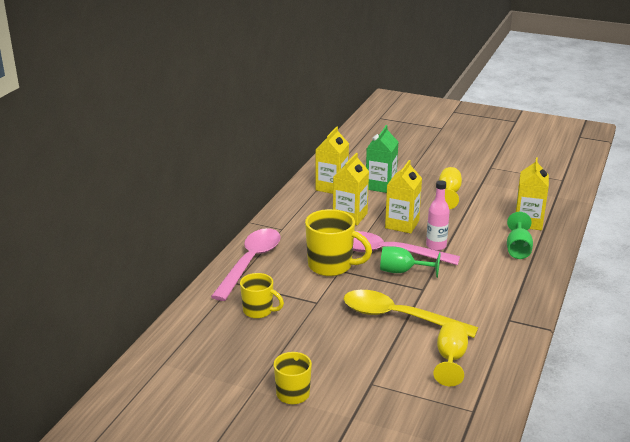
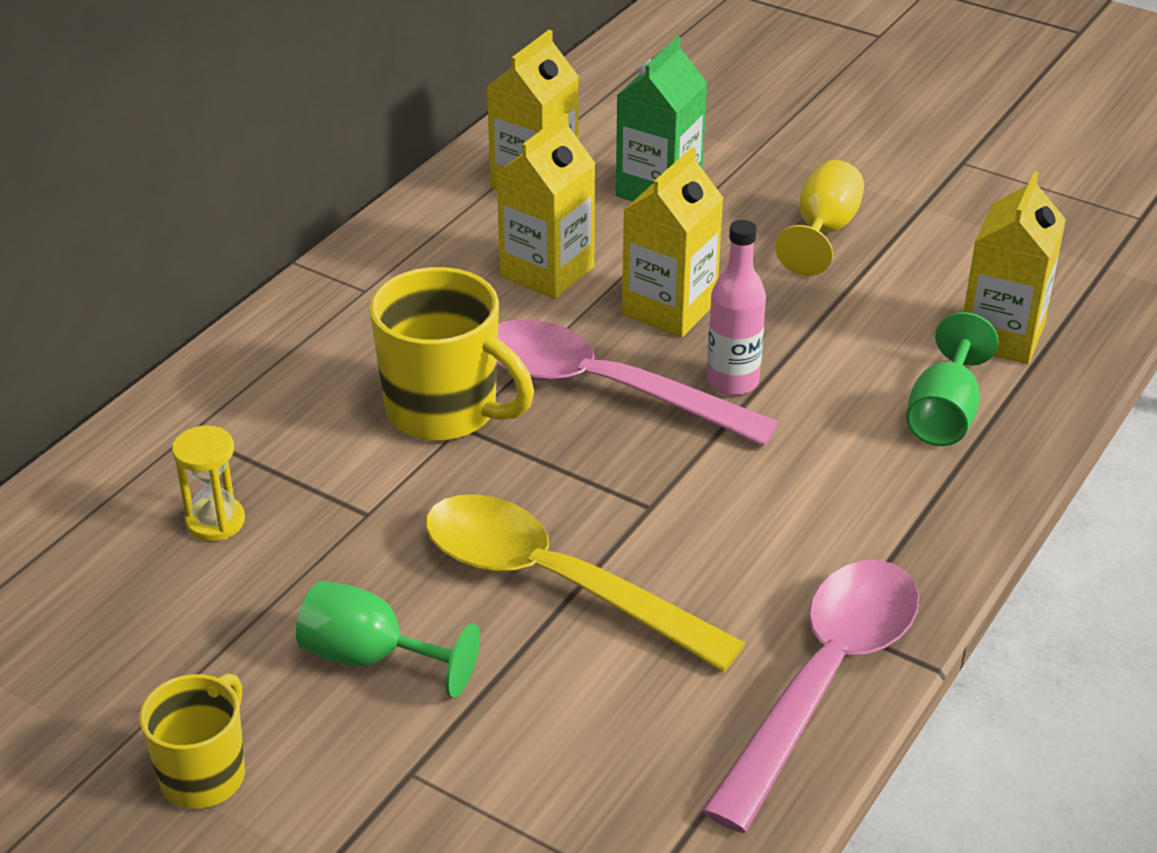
camera: 10 degrees right, 10 degrees up
(250, 262) = (250, 379): pink spoon -> pink spoon (824, 680)
(259, 311) = (215, 521): yellow mug -> yellow hourglass
(402, 271) = (617, 448): green goblet -> green goblet (371, 658)
(450, 359) = (641, 728): yellow goblet -> none

